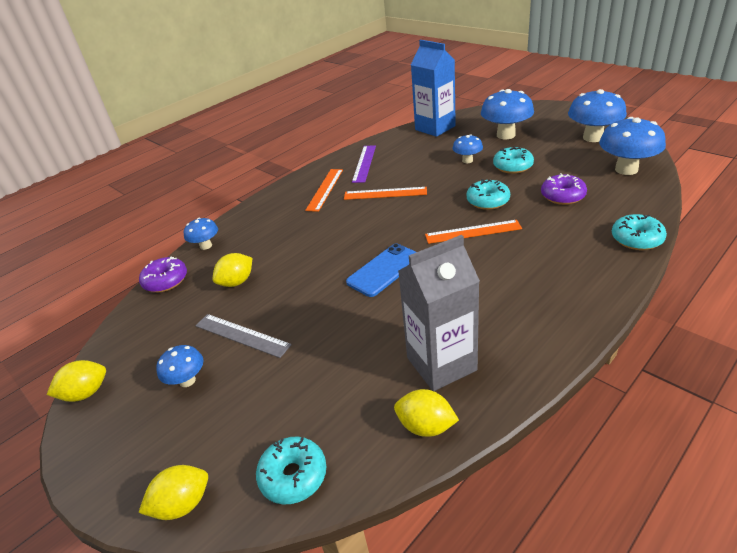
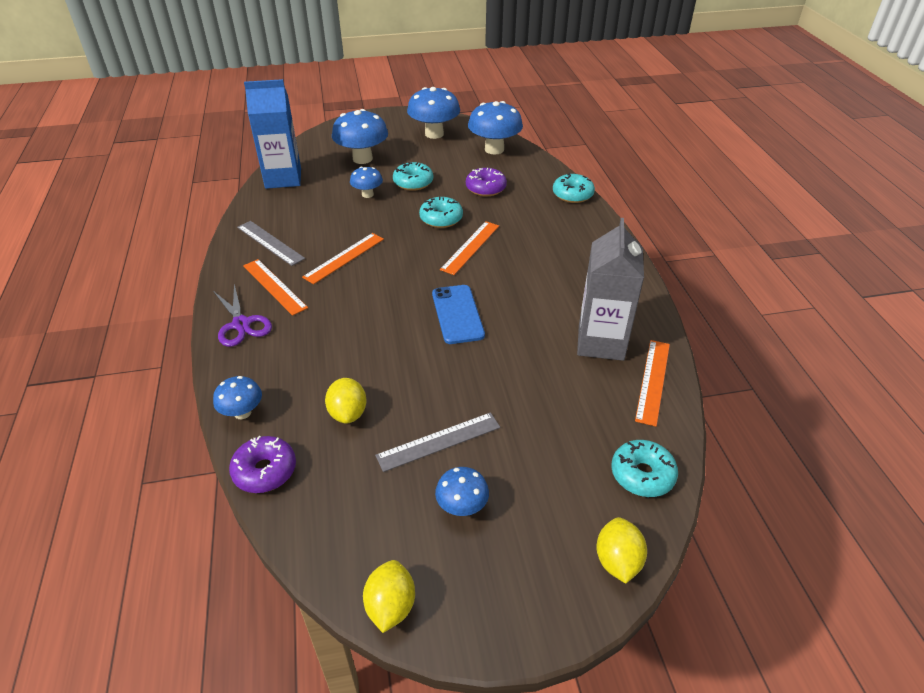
camera: 60 degrees left, 5 degrees up
(278, 200) = (241, 324): none -> purple scissors
(364, 163) = (270, 242): purple ruler -> grey ruler
(426, 426) = (653, 381): yellow lemon -> orange ruler

